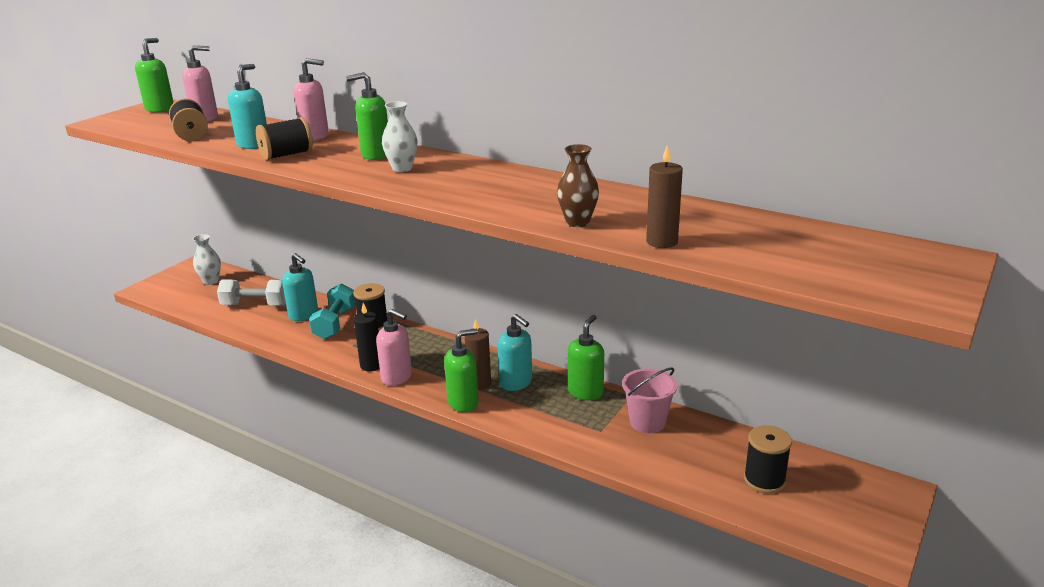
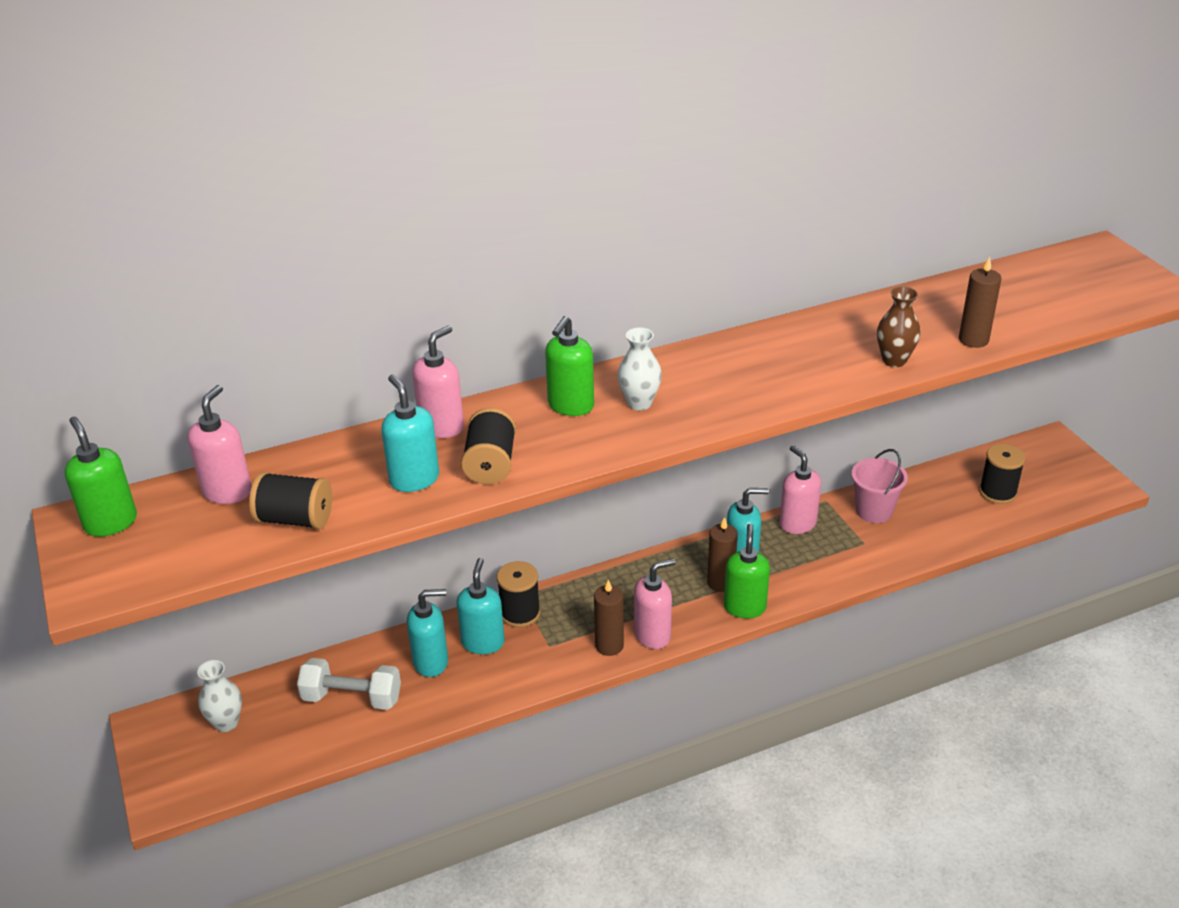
camera: 55 degrees left, 10 degrees up
(255, 305) = (352, 697): white dumbbell -> white dumbbell turned 60 degrees clockwise
(335, 323) = (483, 642): turquoise dumbbell -> turquoise soap dispenser
(371, 365) = (609, 646): black candle -> brown candle
(585, 392) = (797, 524): green soap dispenser -> pink soap dispenser

